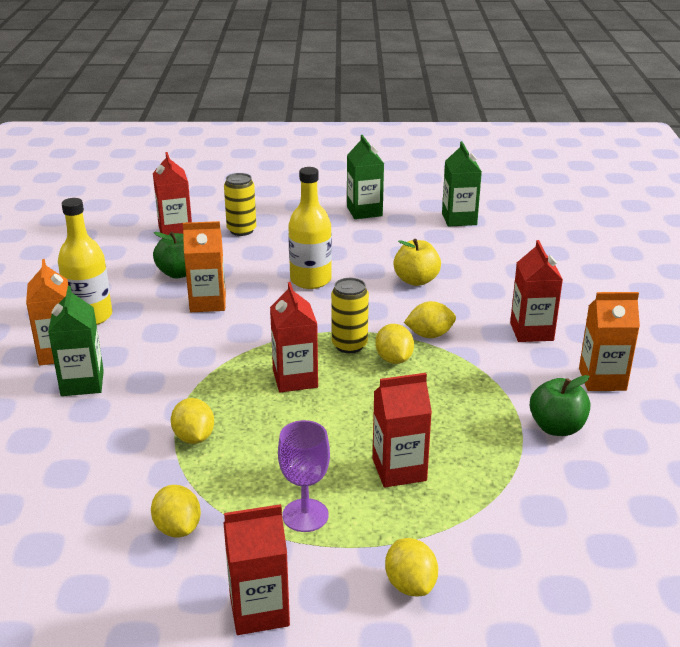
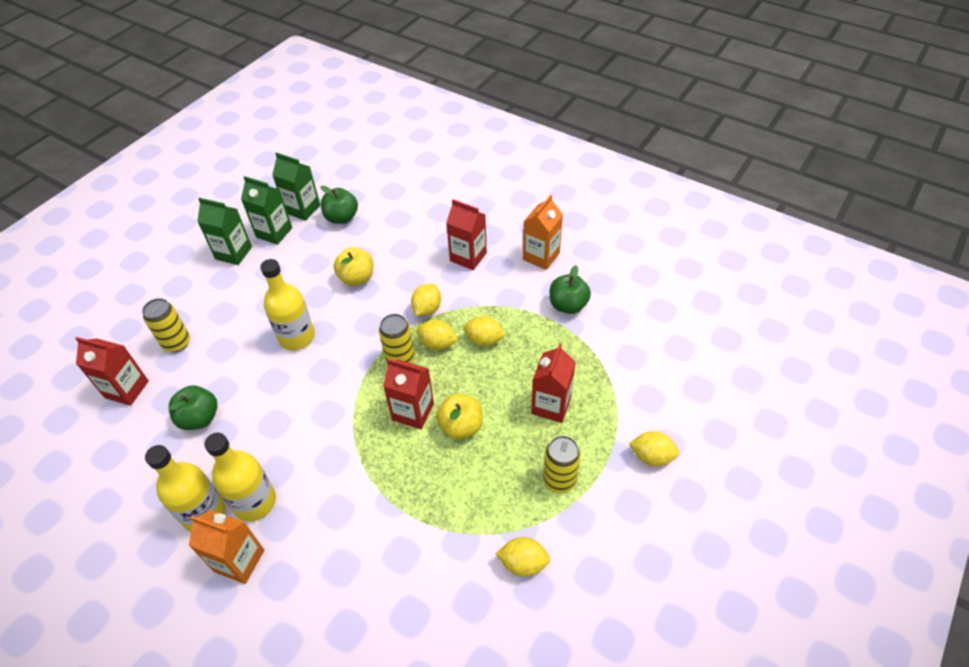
camera: 55 degrees left, 20 degrees up
(82, 383) = (300, 559): green carton -> green carton (274, 232)
(120, 335) = (255, 502): none -> yellow bottle
(194, 437) = (432, 508): yellow lemon -> yellow lemon (484, 340)
(208, 303) = (264, 418): orange carton -> none
(259, 610) = (627, 549): red carton -> none
(305, 515) = (559, 480): purple goblet -> yellow can
(307, 416) = (461, 426): none -> yellow apple
(477, 242) = (342, 218): none -> green apple

